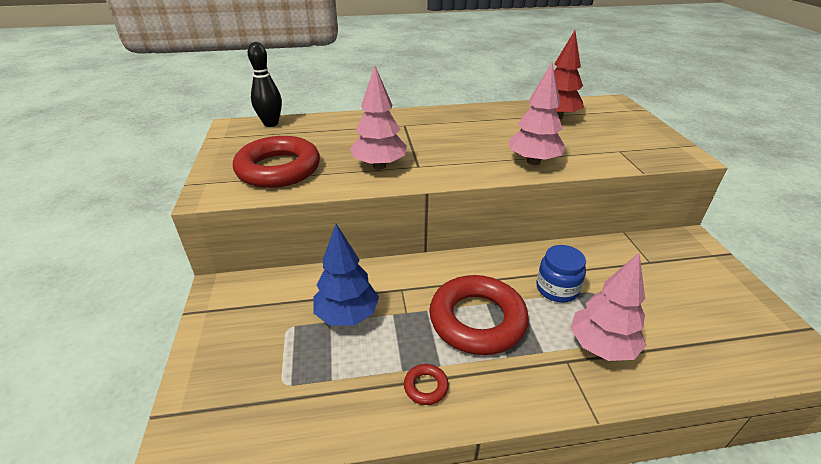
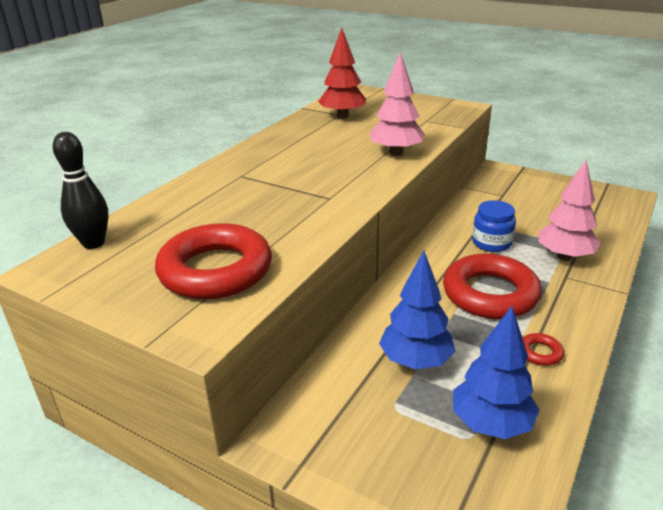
camera: 50 degrees left, 5 degrees down
(308, 390) = (491, 424): none -> blue tree
(379, 166) = (300, 215): pink tree -> none

